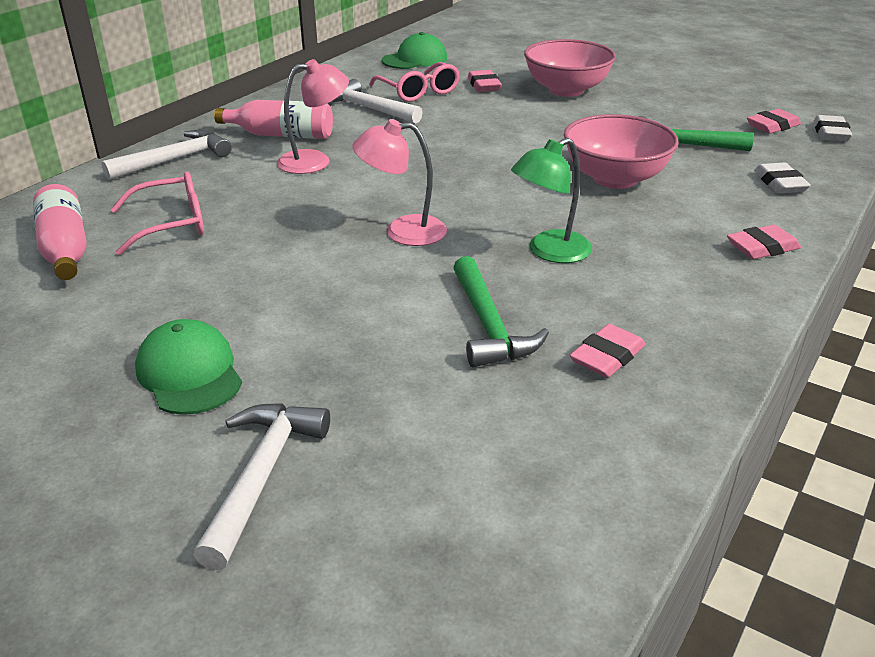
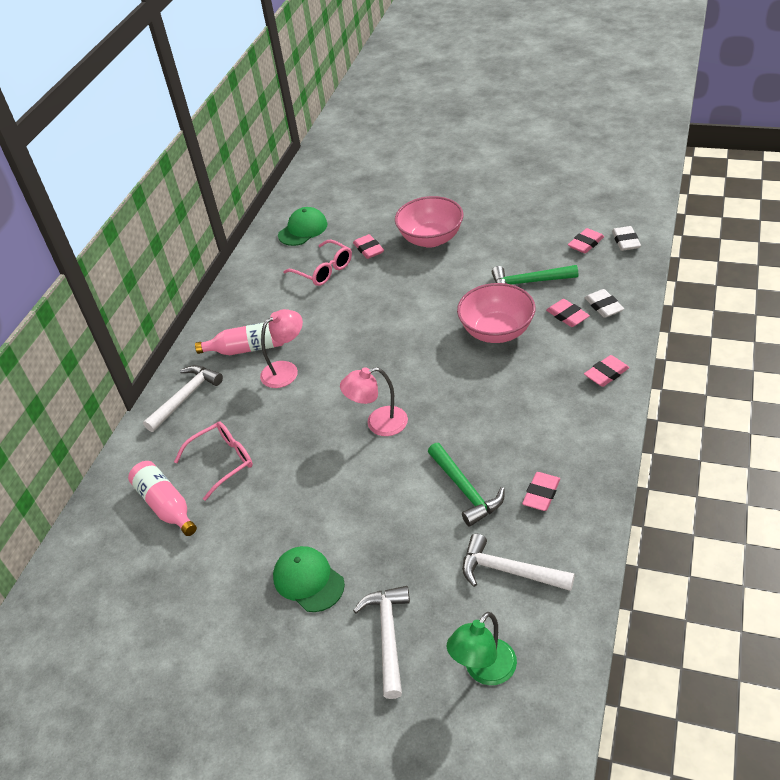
camera: 10 degrees left, 10 degrees up
(368, 109) = (296, 301): white hammer -> white hammer (509, 571)
(549, 252) = (478, 416): green lamp -> green lamp (484, 671)
(722, 182) = (567, 316): none -> pink eraser

